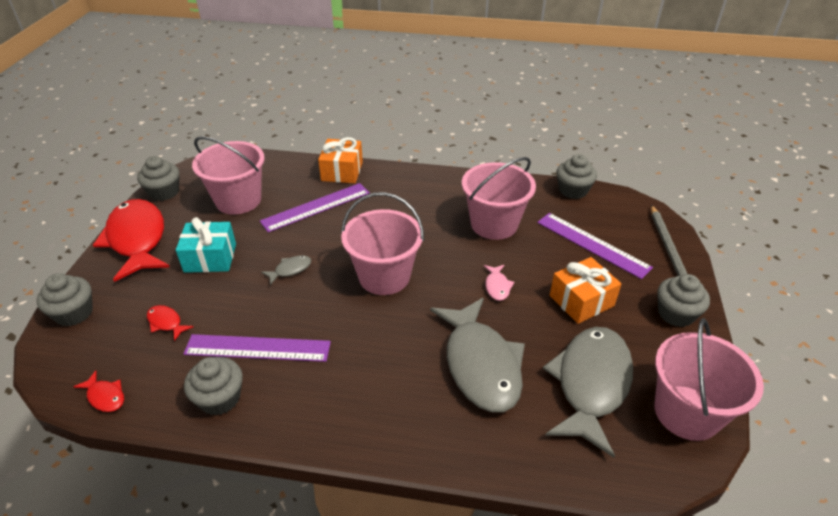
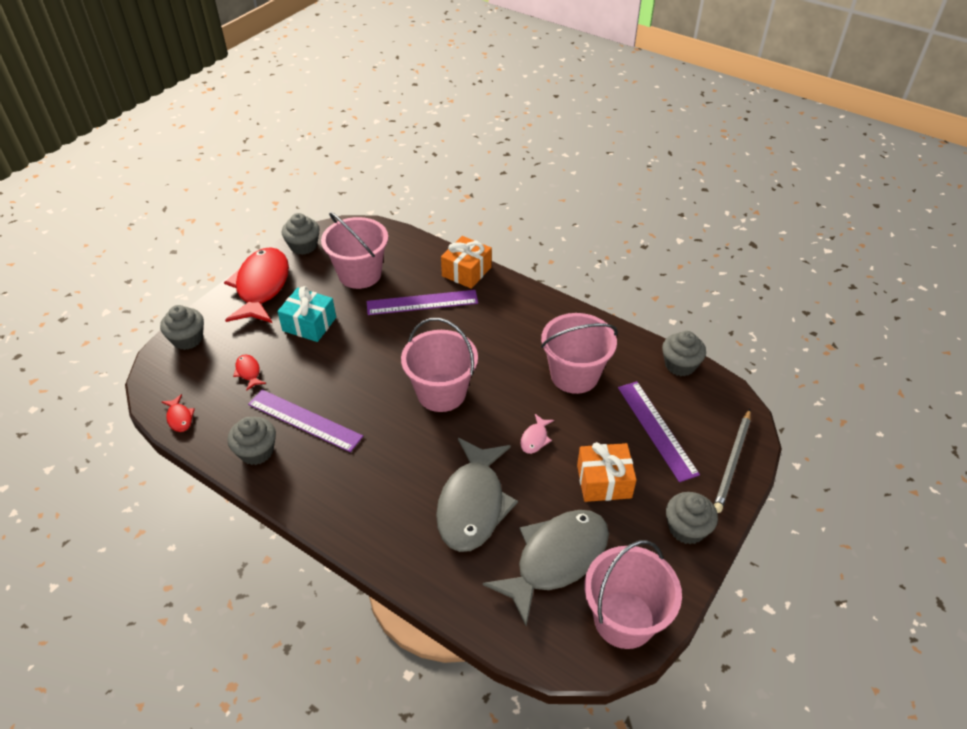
camera: 25 degrees right, 5 degrees up
(290, 270) = (367, 358): grey fish -> none

